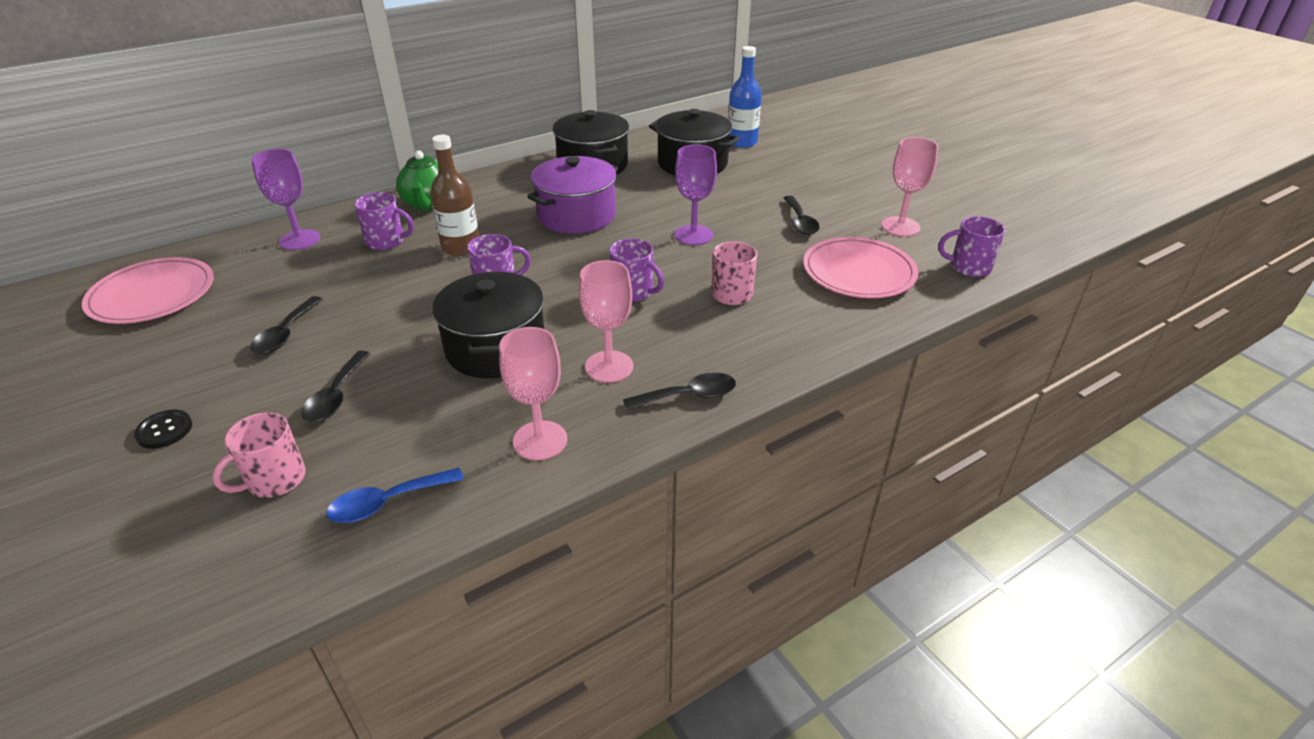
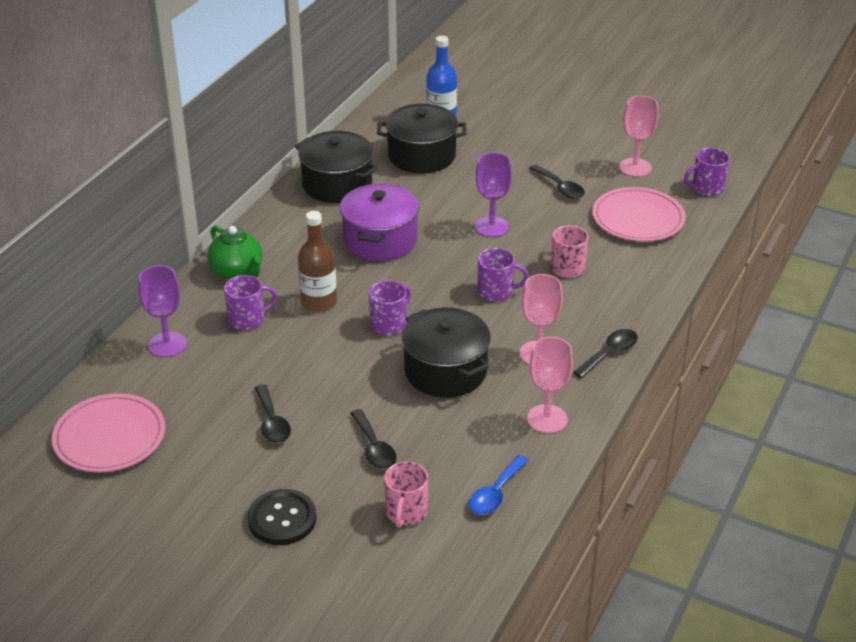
camera: 30 degrees left, 0 degrees up
(164, 430) = (282, 519): black button -> black button, size x1.66

